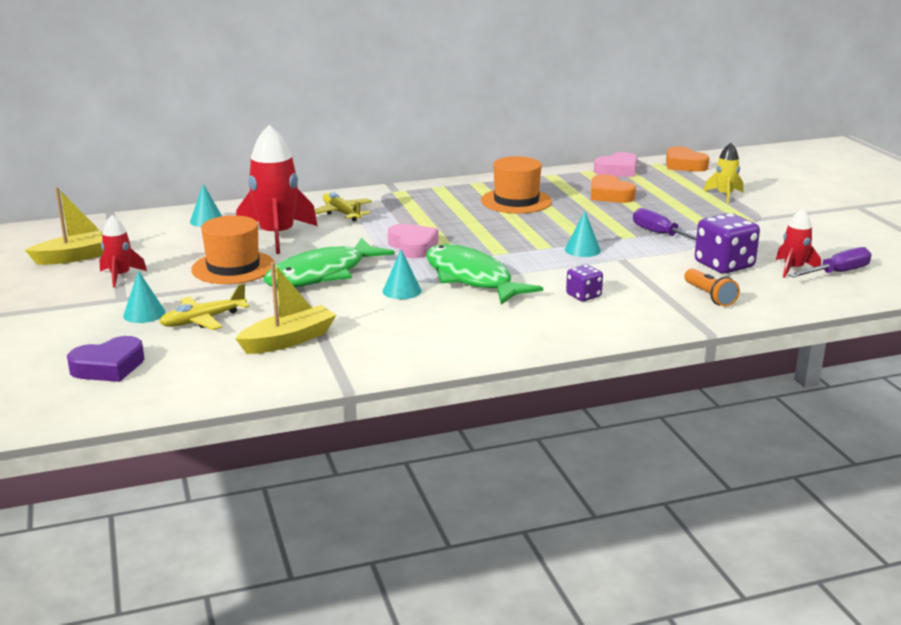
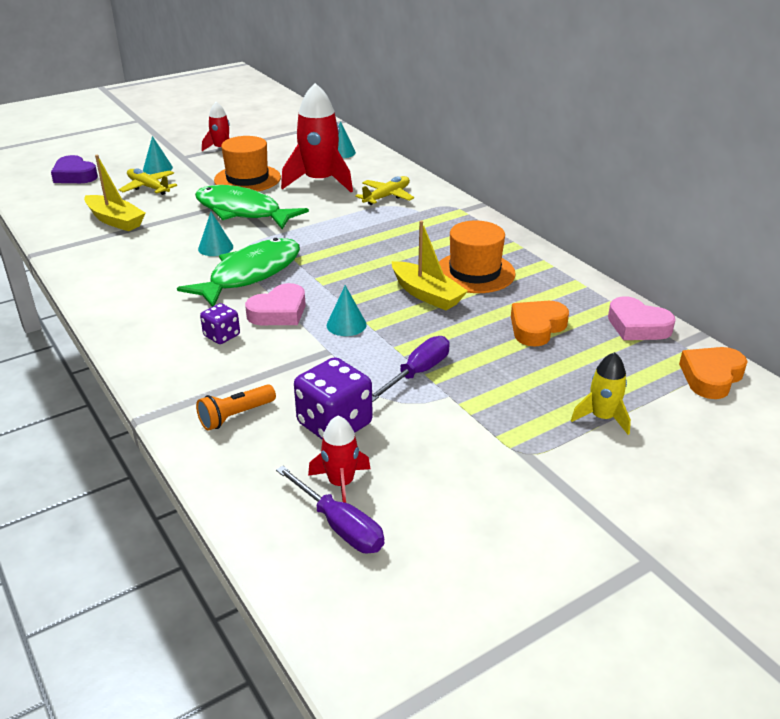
camera: 75 degrees right, 10 degrees up
(78, 256) = (253, 130): yellow boat -> yellow boat (426, 294)
(413, 246) = (319, 238): pink heart -> pink heart (279, 312)

